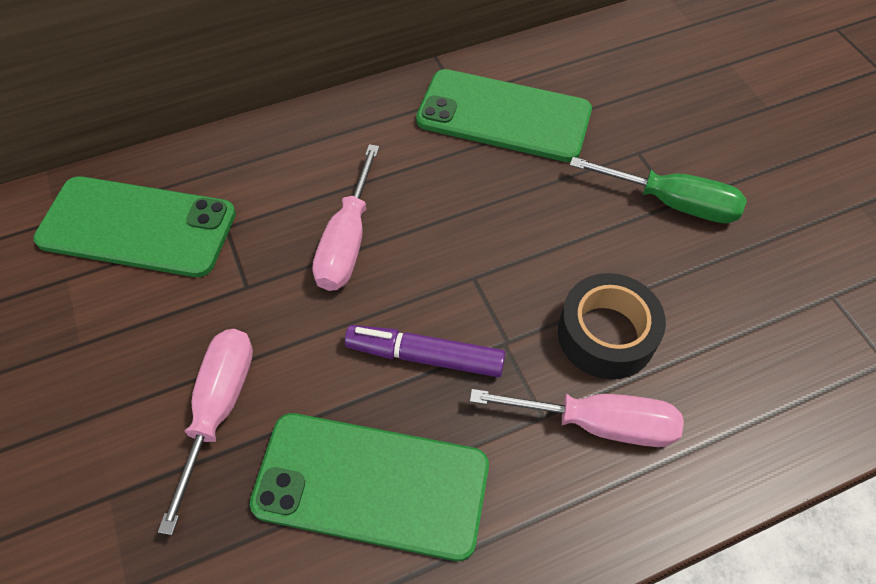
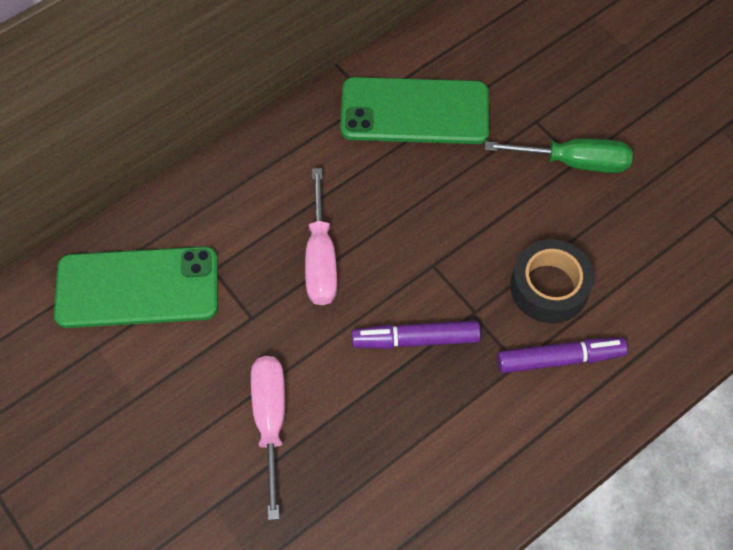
camera: 15 degrees left, 5 degrees up
(371, 484) = (407, 446): green phone -> none
(597, 423) = (559, 359): pink screwdriver -> purple marker

